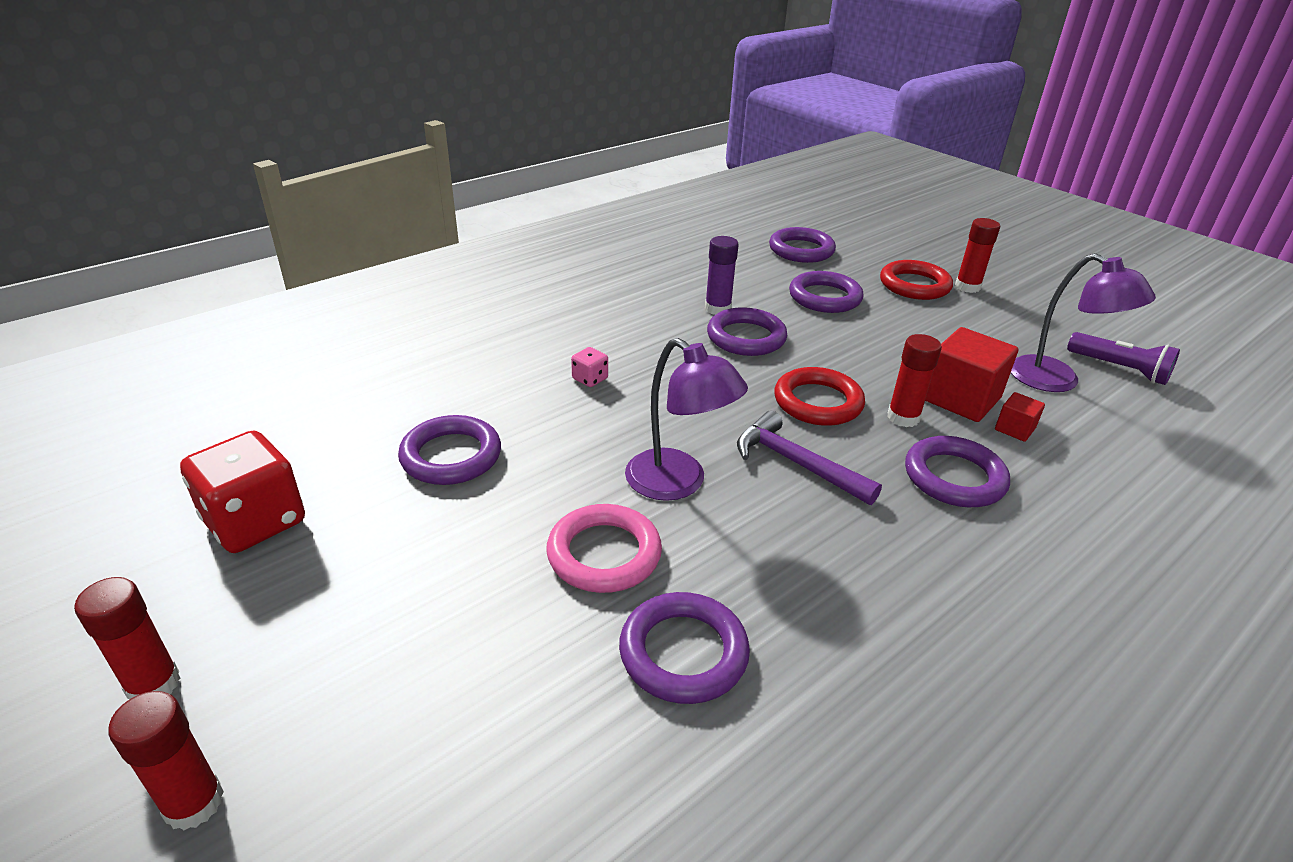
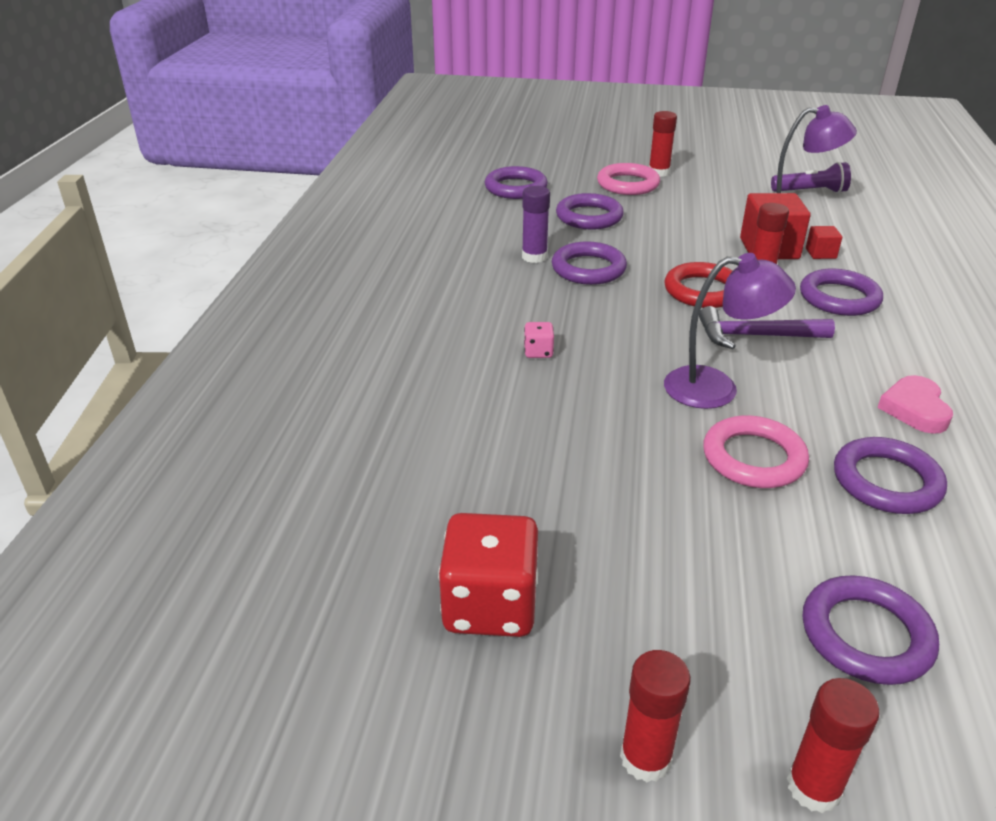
camera: 40 degrees left, 0 degrees up
(451, 456) = (544, 462): purple ring -> purple ring (866, 635)
(838, 616) = (914, 409): none -> pink heart
(914, 285) = (628, 184): red ring -> pink ring

